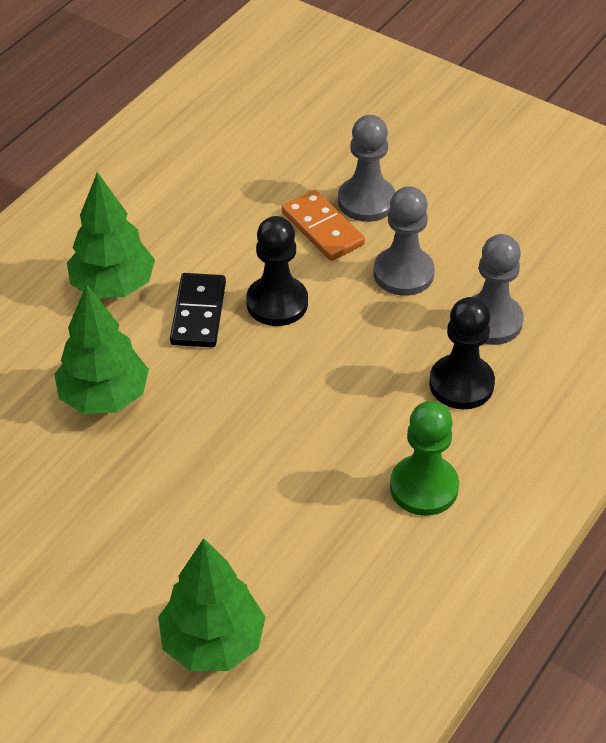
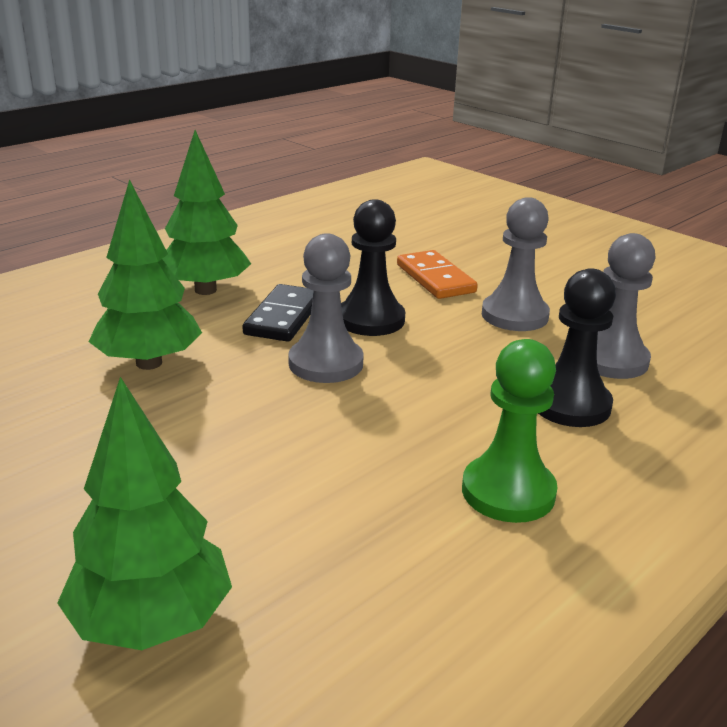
camera: 10 degrees right, 20 degrees down
(366, 201) = (485, 267): grey pawn -> grey pawn (326, 363)

